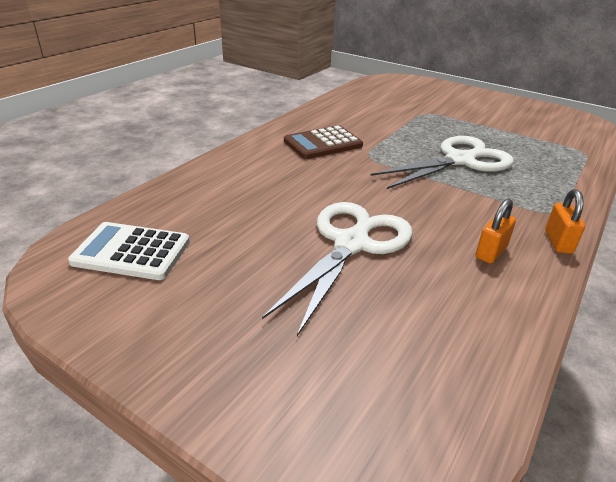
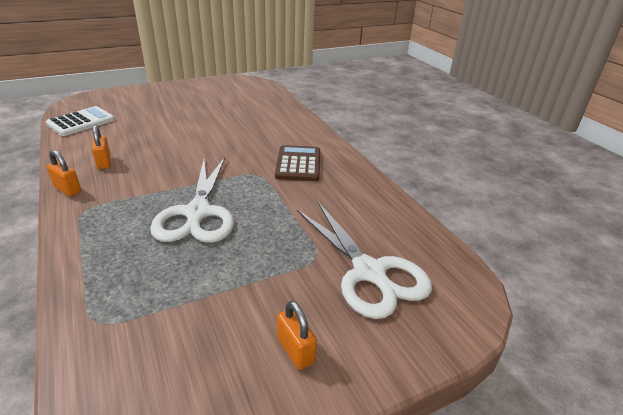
camera: 120 degrees right, 0 degrees up
(131, 252) = (240, 91): white calculator -> white calculator (81, 122)
(352, 243) = (174, 131): white scissors -> white scissors (369, 273)
(492, 104) = (295, 350): none -> orange padlock

